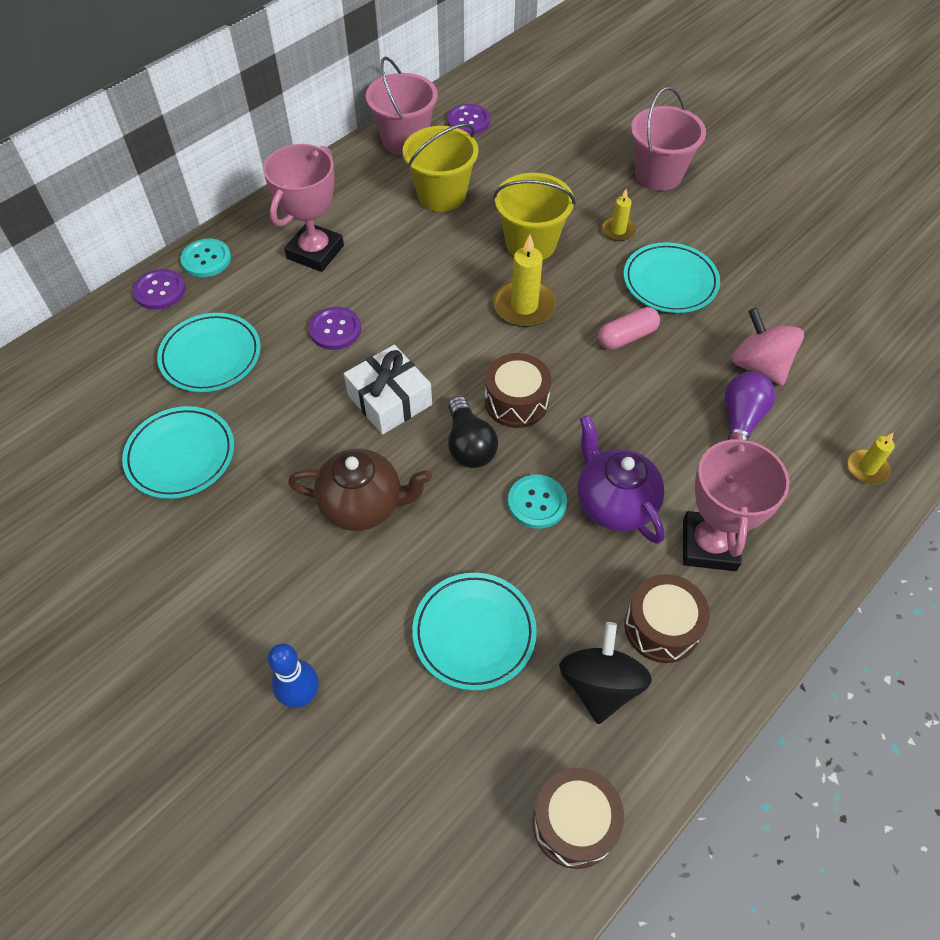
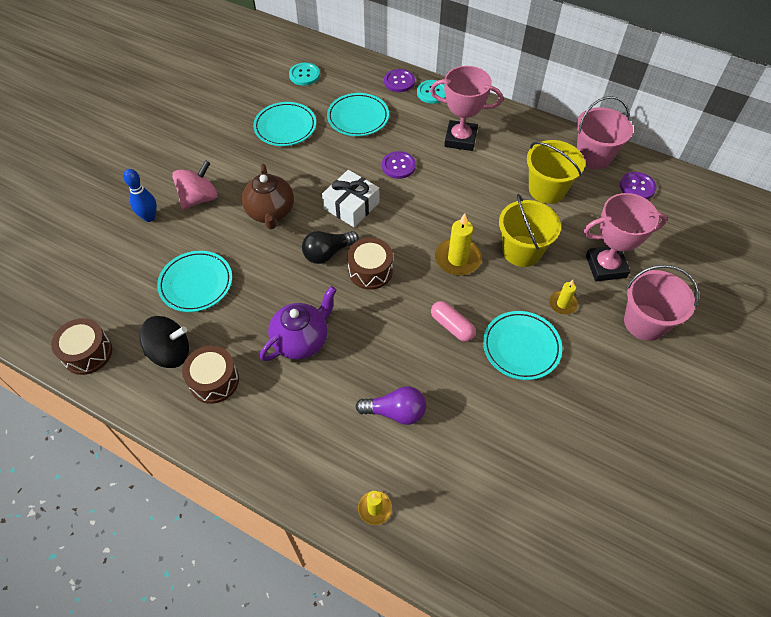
camera: 75 degrees right, 0 degrees up
(537, 502) = (292, 297): turquoise button -> turquoise button (304, 75)
(709, 545) = (281, 402): pink trophy -> pink trophy (605, 266)
(759, 366) = (455, 420): pink spinning top -> pink spinning top (199, 198)

